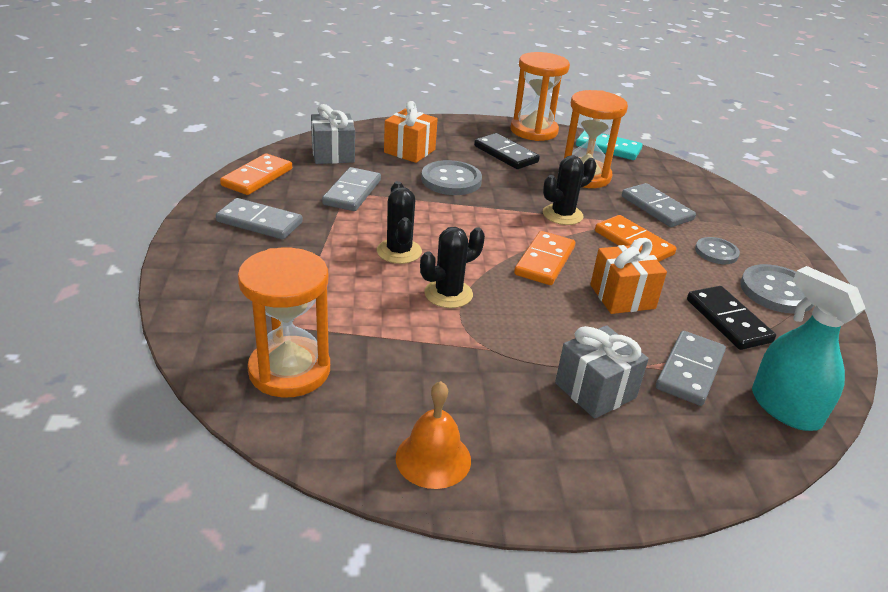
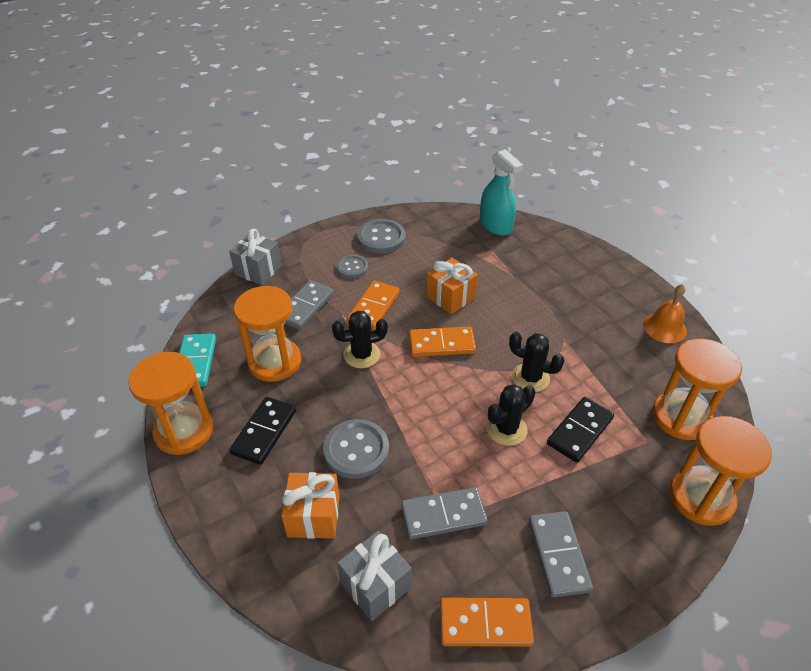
camera: 115 degrees left, 10 degrees up
(199, 321) = (701, 497): none -> orange hourglass
(562, 215) = (362, 355): black cactus -> black cactus turned 45 degrees counterclockwise
(595, 390) = (552, 287): grey gift -> grey gift (258, 270)
(690, 371) = (498, 258): grey domino -> none
(728, 320) = (434, 252): black domino -> black domino (579, 431)
(785, 408) = (495, 225): turquoise spray bottle -> turquoise spray bottle turned 60 degrees counterclockwise

